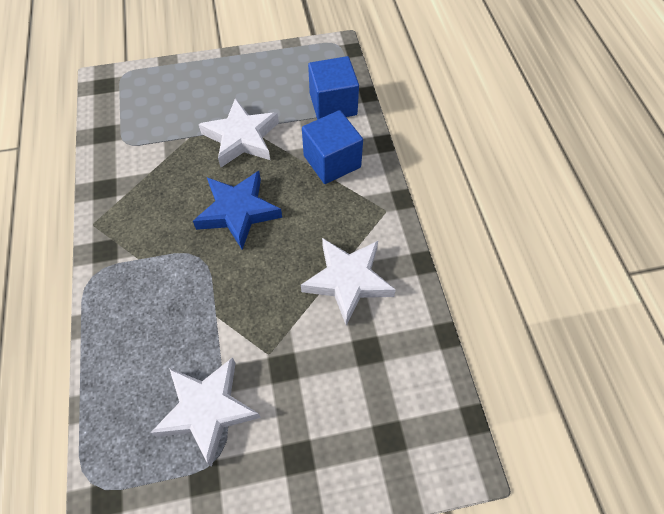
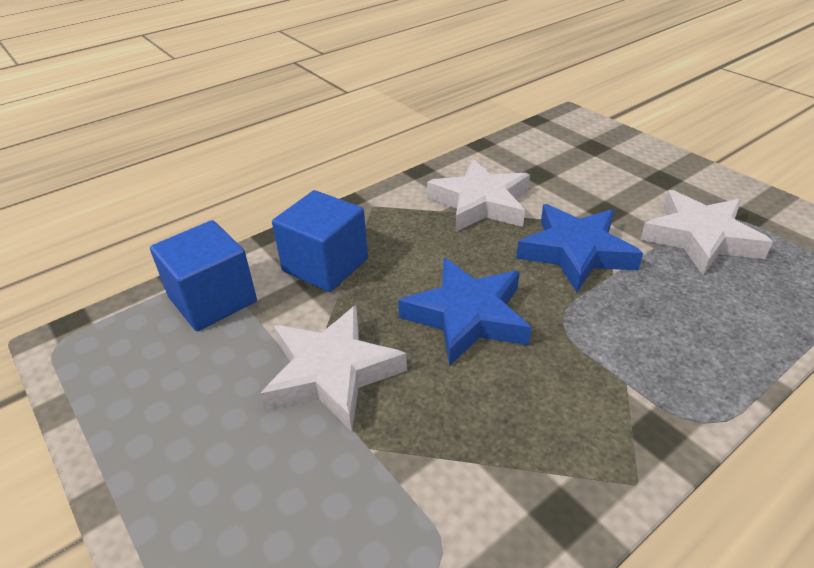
camera: 115 degrees left, 20 degrees down
(251, 308) = (576, 252): none -> blue star

